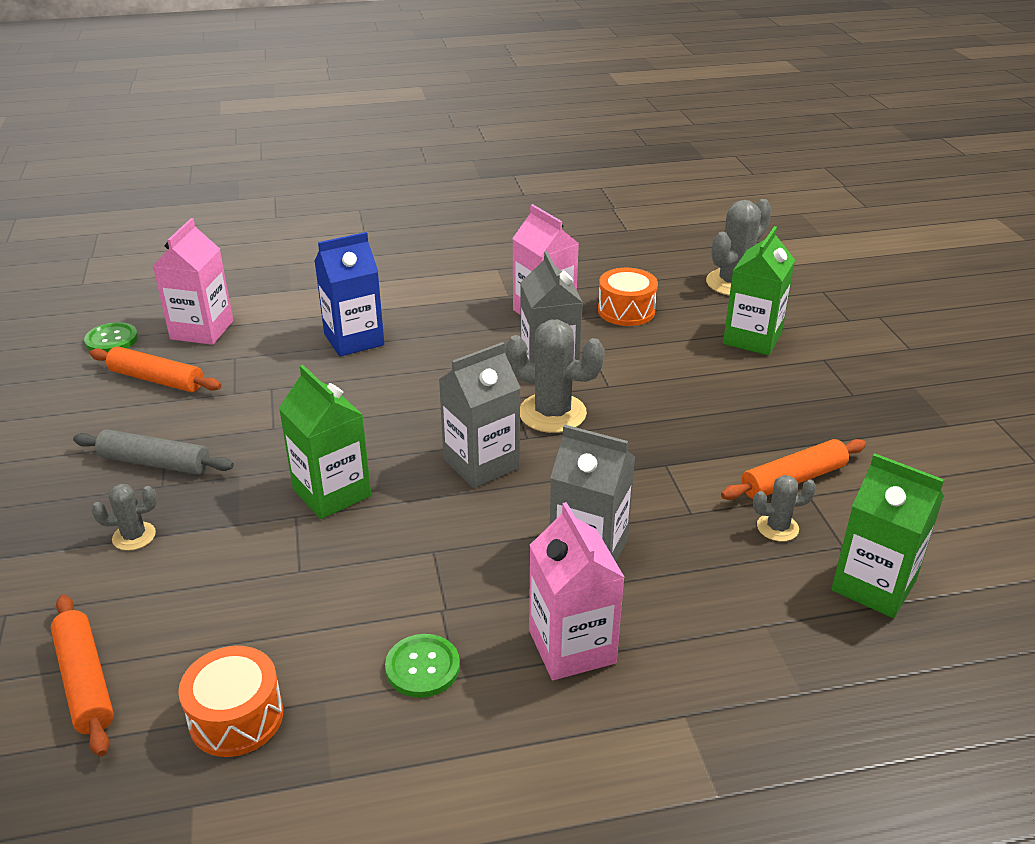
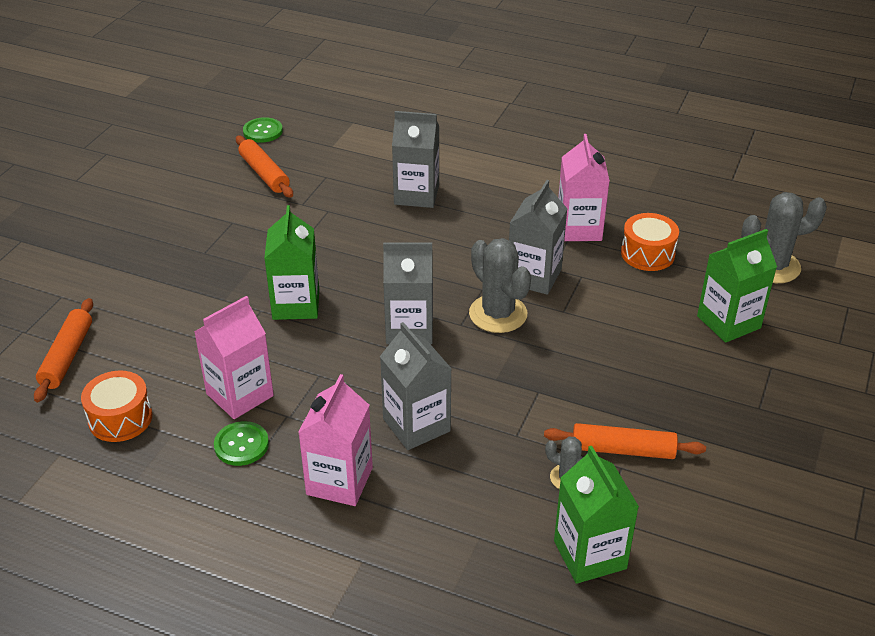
camera: 35 degrees right, 5 degrees up
(134, 536) = (161, 279): grey cactus -> none
(155, 463) = (213, 235): grey rolling pin -> none
(202, 330) = (324, 146): pink carton -> pink carton (240, 395)
(354, 339) = (416, 195): blue carton -> grey carton

